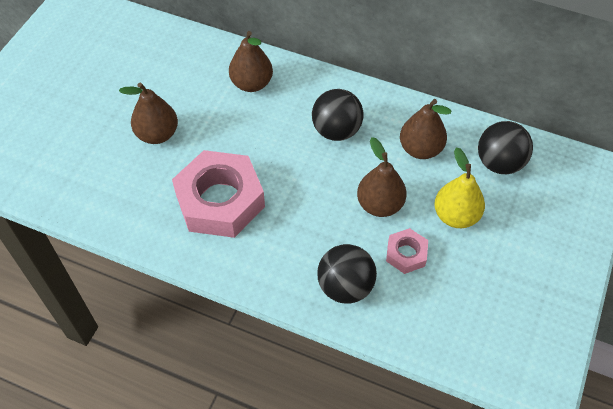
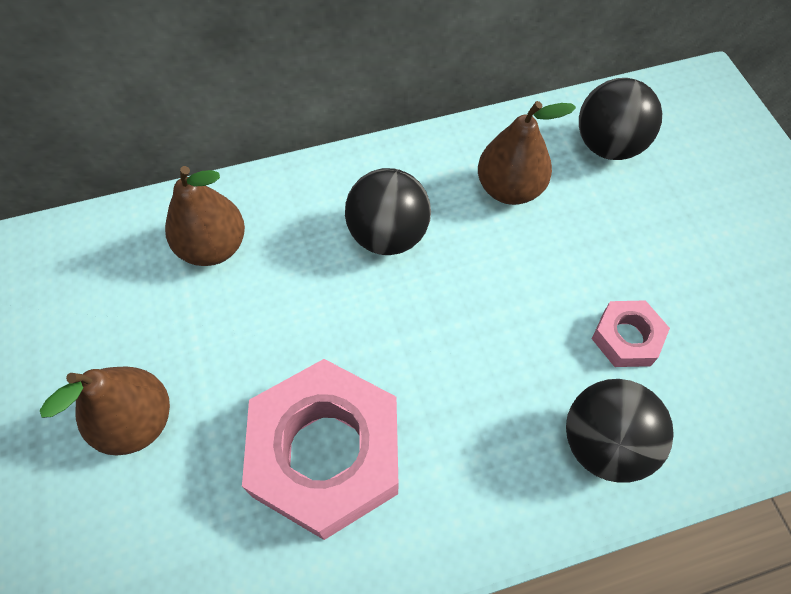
camera: 40 degrees left, 5 degrees up
(380, 205) = (534, 296): brown pear -> none
(456, 216) = (629, 245): yellow pear -> none

